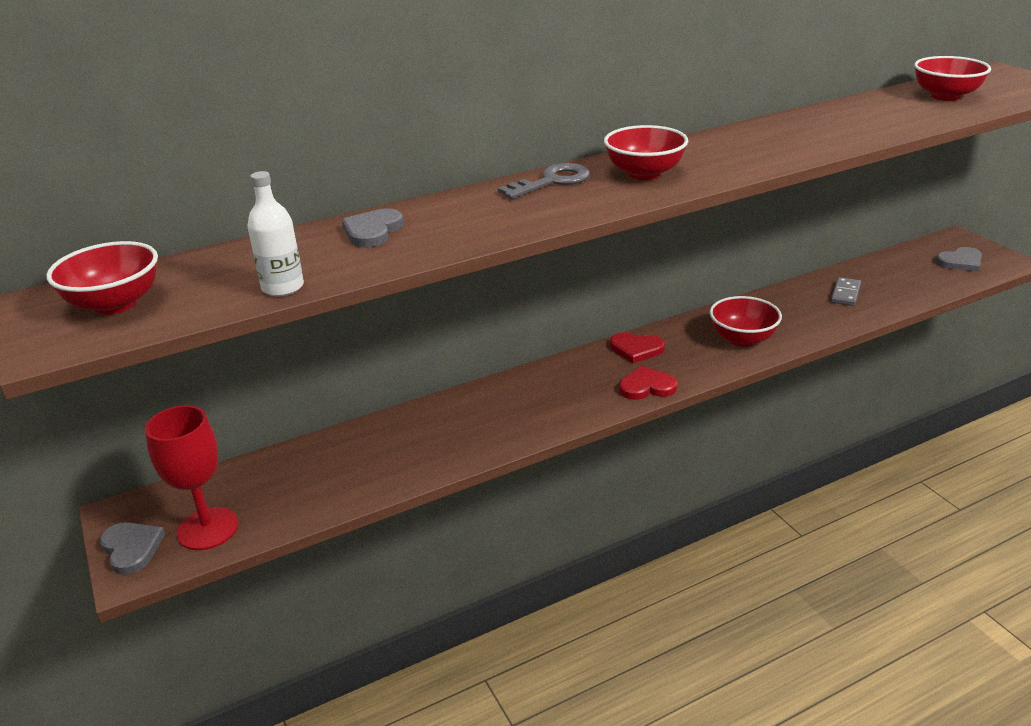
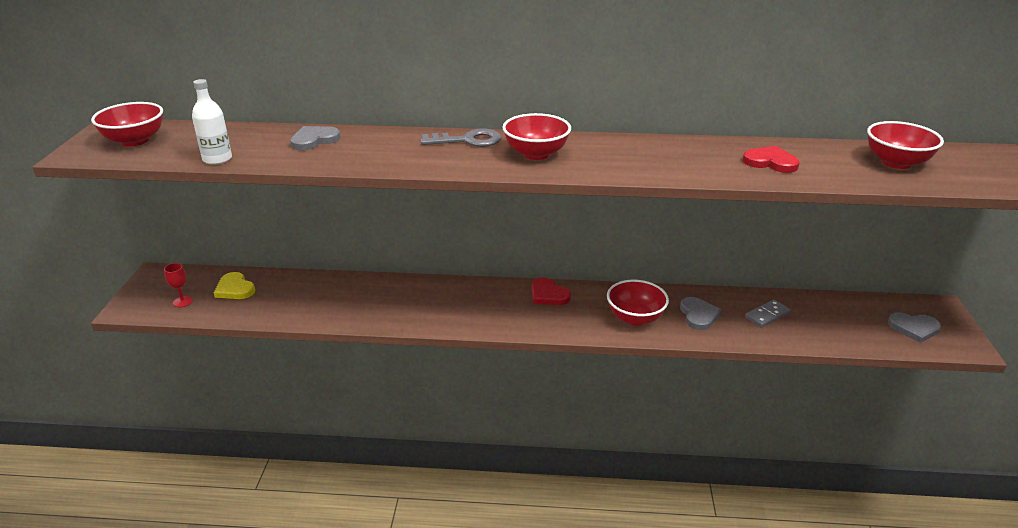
camera: 30 degrees right, 0 degrees up
(132, 548) = (139, 296): grey heart -> grey heart (698, 315)
(208, 529) = (183, 302): red goblet -> red goblet, size x0.47
(263, 485) = (235, 289): none -> yellow heart
(647, 387) = (522, 324): red heart -> red heart (770, 162)

